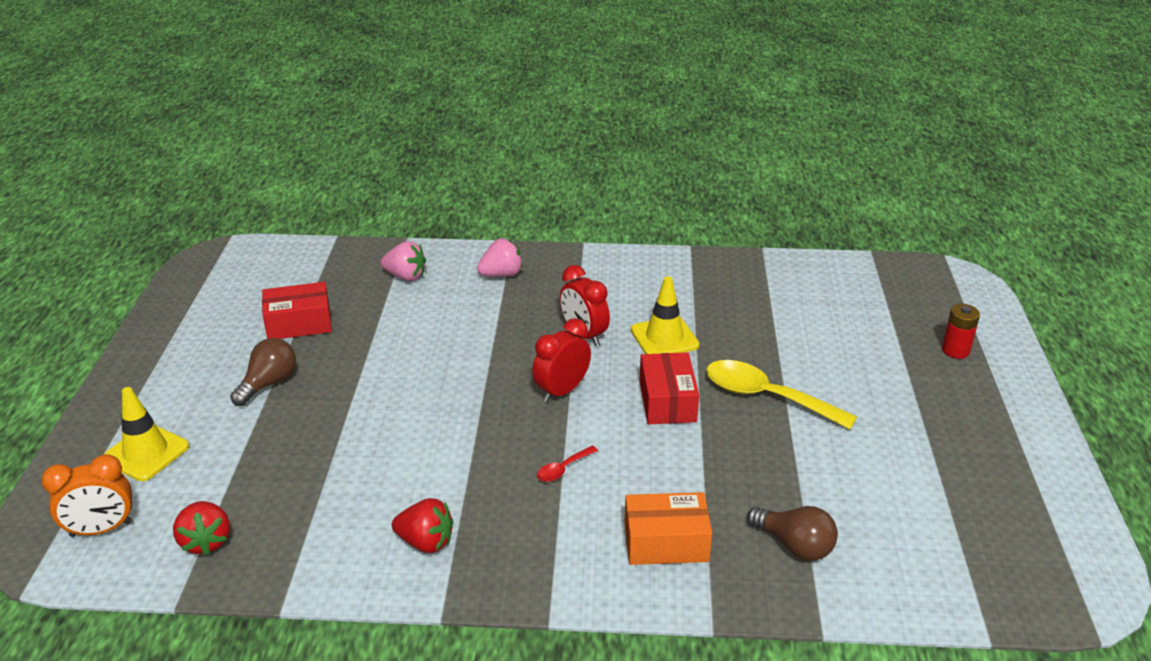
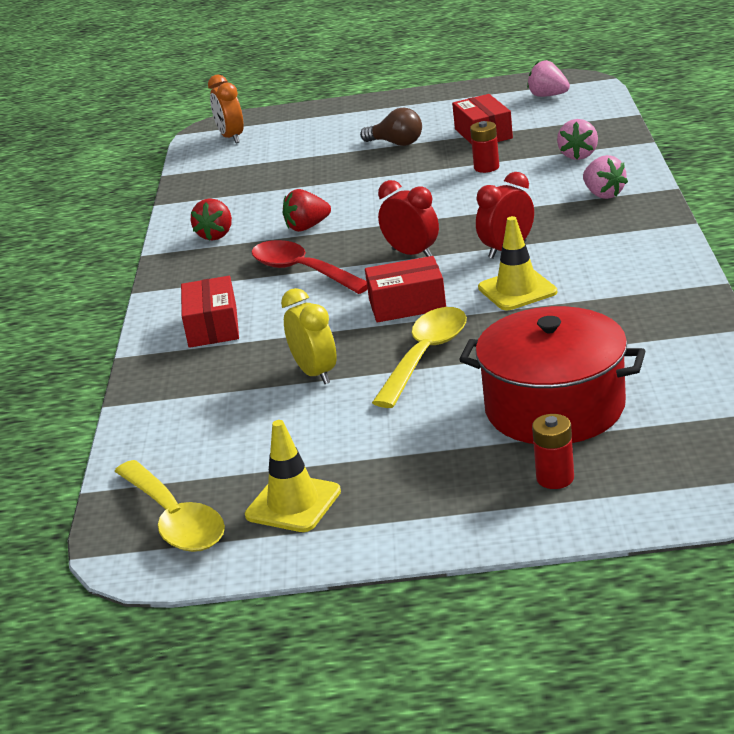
camera: 90 degrees right, 5 degrees down
(146, 453) = (308, 128): yellow traffic cone -> yellow traffic cone (293, 503)
(206, 541) = (219, 168): red strawberry -> red strawberry (307, 227)
(237, 275) = (548, 96): none -> pink strawberry
(389, 329) = (486, 167): none -> red battery
(563, 469) = (302, 271): red spoon -> red spoon, size x2.25
(666, 542) = (213, 326): orange box -> red box
(784, 466) = (315, 373): none -> yellow clock
(794, 545) = (206, 386): brown light bulb -> none
(860, 340) = (555, 407): none -> red pot
(1030, 564) = (175, 519): none -> yellow spoon

